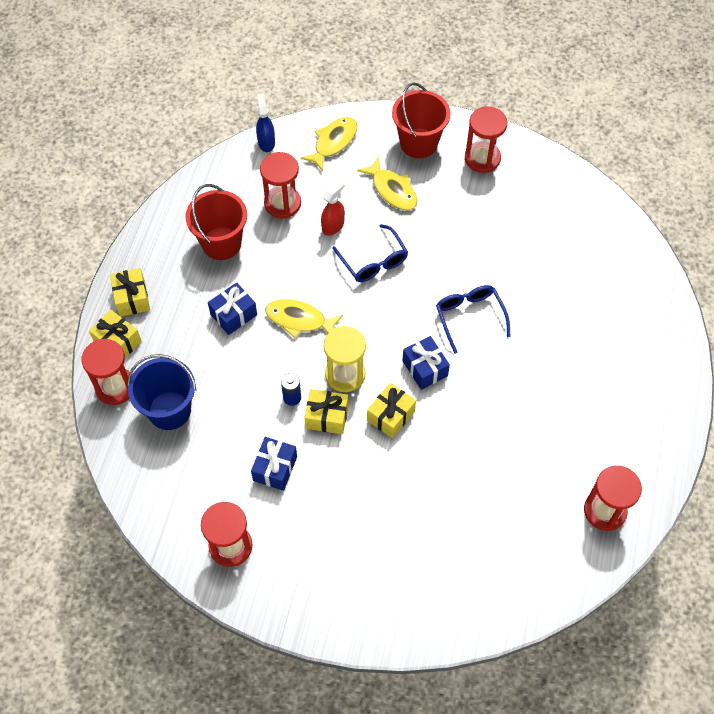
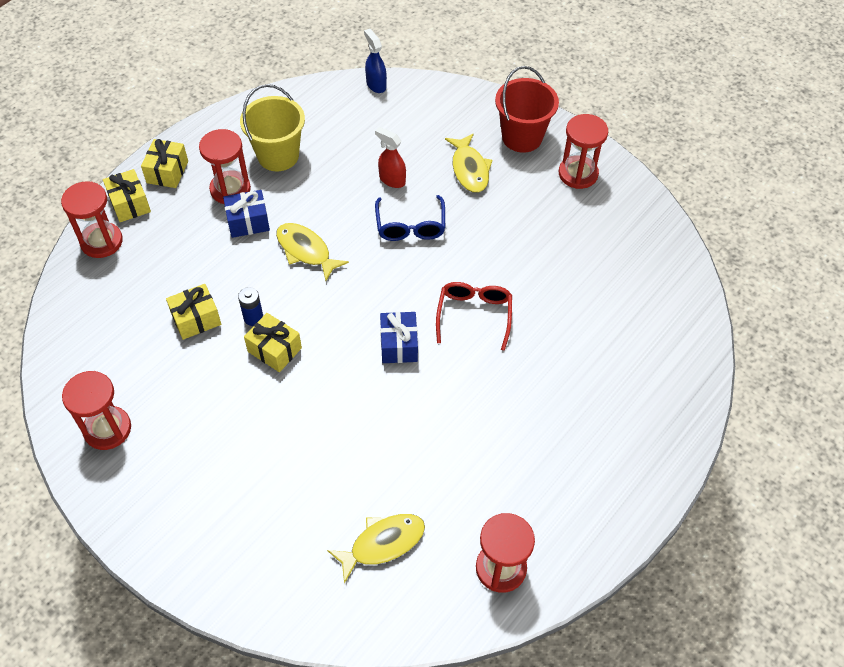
camera: 25 degrees right, 5 degrees down
(169, 410) = (135, 282): blue bucket -> none
(221, 243) = (278, 156): red bucket -> yellow bucket
(266, 142) = (376, 84): blue spray bottle -> blue spray bottle turned 45 degrees counterclockwise
(275, 468) = (195, 376): blue gift -> none
(282, 203) = (357, 142): red hourglass -> red hourglass (230, 189)
(333, 142) = (439, 107): yellow fish -> yellow fish (382, 543)
(333, 226) = (392, 180): red spray bottle -> red spray bottle turned 120 degrees counterclockwise
(345, 374) = (317, 318): yellow hourglass -> none
(390, 416) = (337, 375): yellow gift -> yellow gift (196, 319)
(469, 317) = (474, 315): blue glasses -> red glasses

